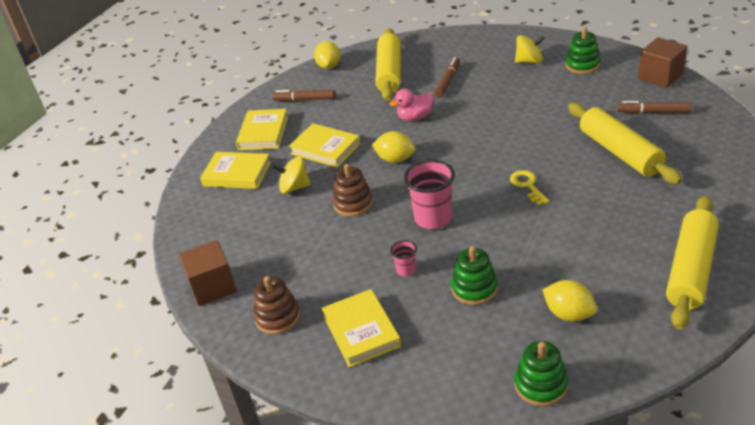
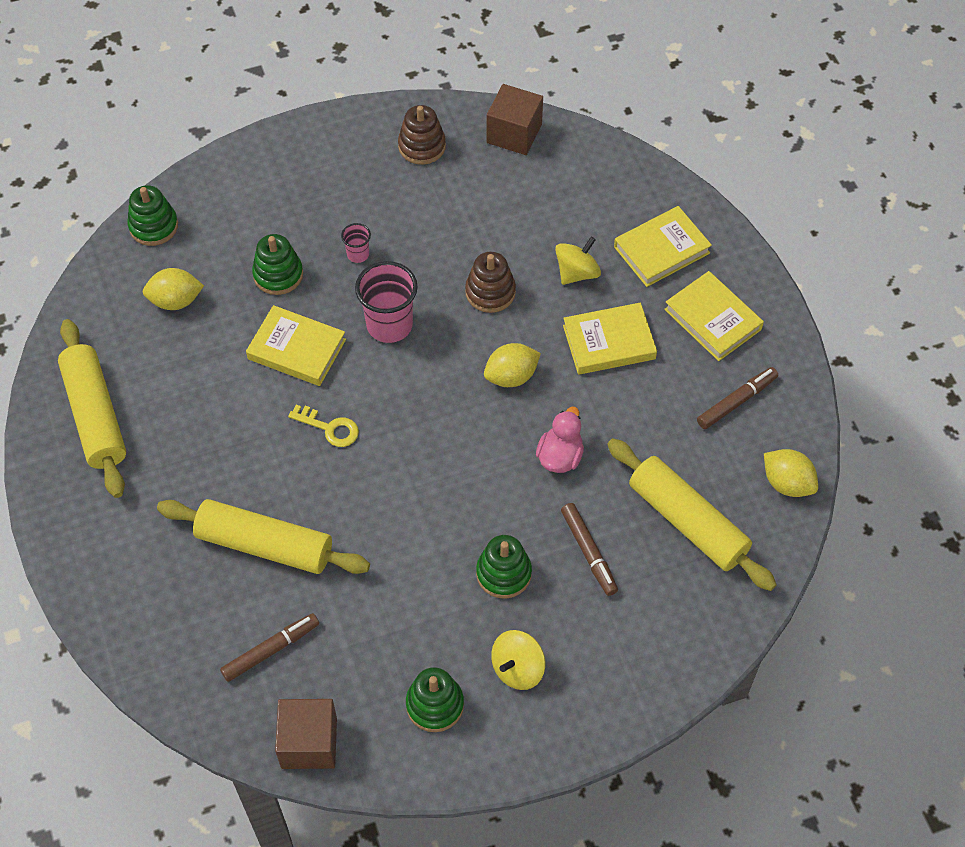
camera: 130 degrees right, 20 degrees up
(361, 331) = (337, 179): yellow book -> yellow book (296, 349)
(498, 91) = (503, 573): none -> green stacking toy

